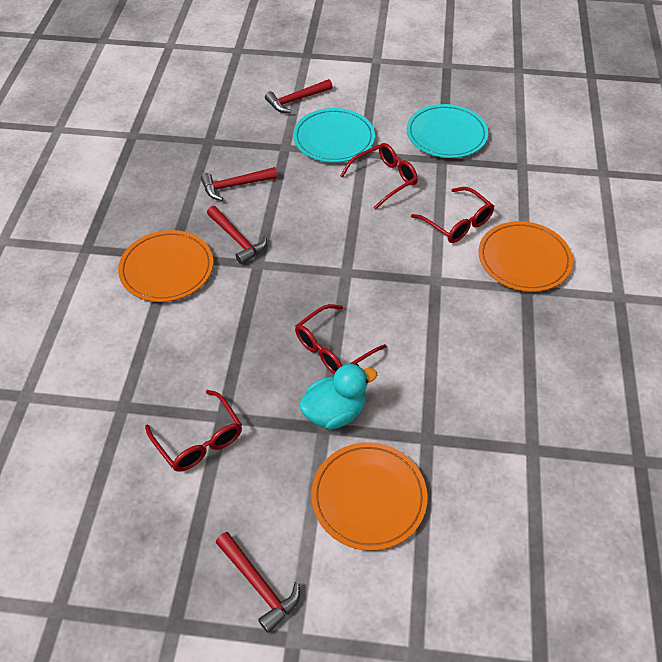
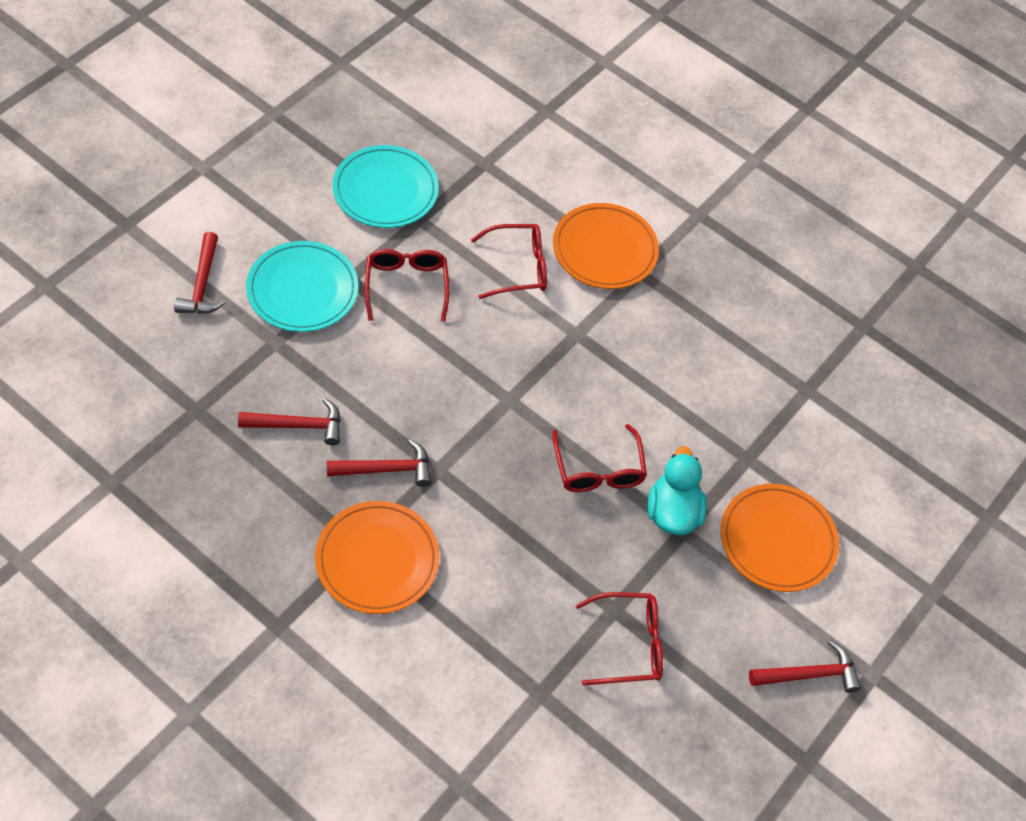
camera: 65 degrees left, 5 degrees up
(235, 186) = (298, 425): red hammer -> red hammer turned 105 degrees counterclockwise

